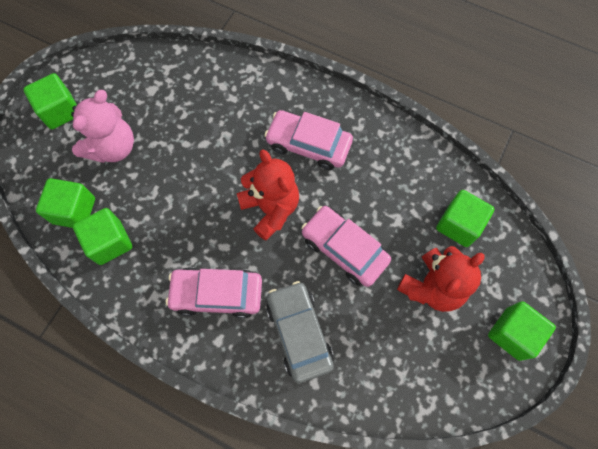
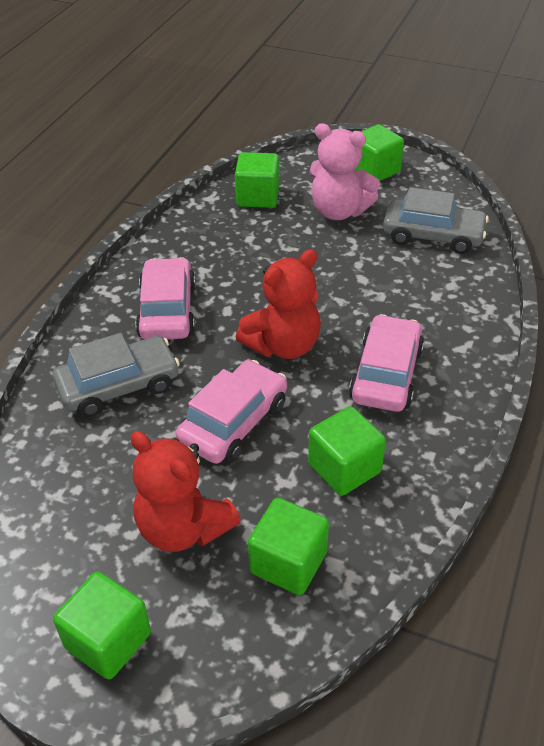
camera: 85 degrees right, 25 degrees down
(110, 242) = (224, 225): green cube -> green cube (344, 468)
(161, 85) = (433, 235): none -> grey car

